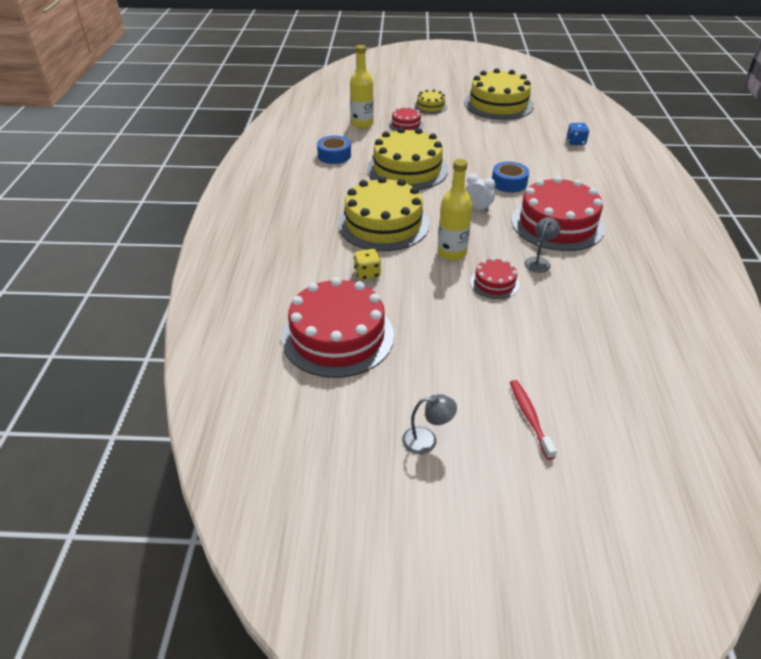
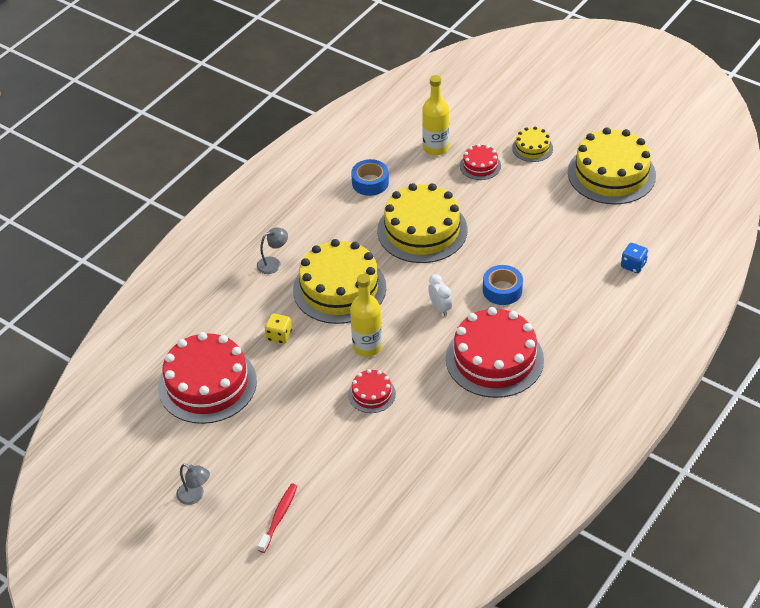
camera: 35 degrees right, 5 degrees up
(539, 262) = (432, 391): grey lamp -> grey lamp (273, 263)

